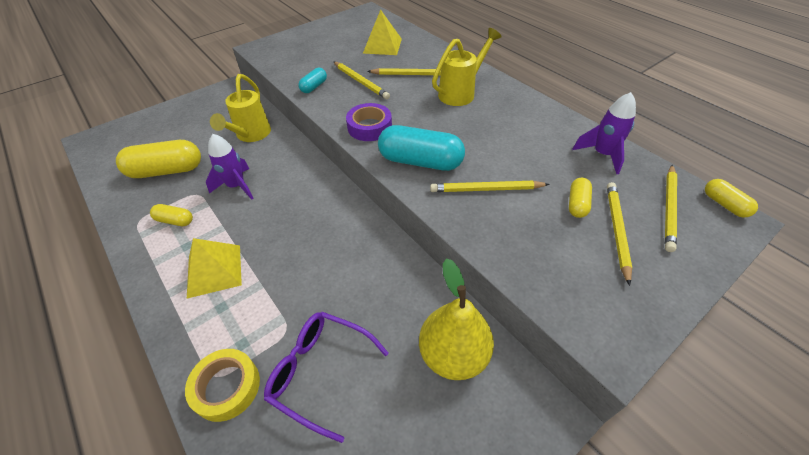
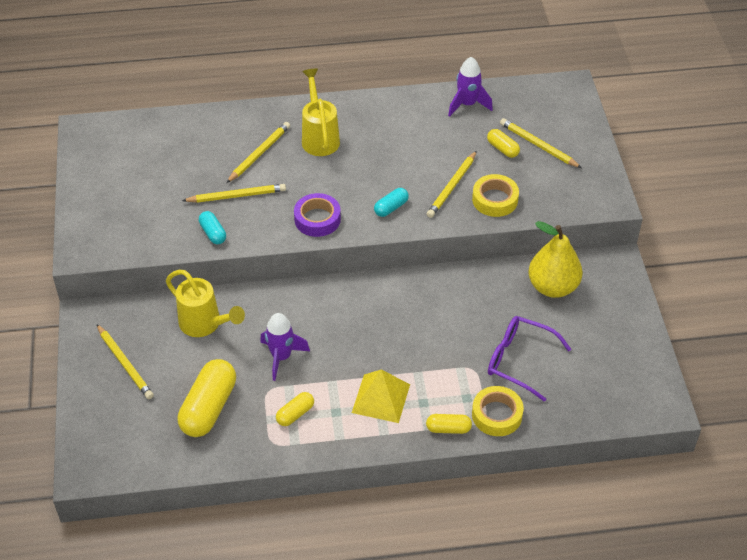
camera: 60 degrees left, 0 degrees up
(320, 372) = (519, 361): purple glasses -> purple glasses turned 60 degrees clockwise
(382, 45) = (180, 151): yellow pyramid -> none
(420, 161) = (391, 208): turquoise capsule -> turquoise capsule, size x0.51
(501, 229) = (495, 200): none -> yellow tape
(669, 208) = (540, 109): yellow pencil -> yellow pencil (125, 363)
(724, 204) = (556, 82): yellow capsule -> yellow capsule (448, 428)

